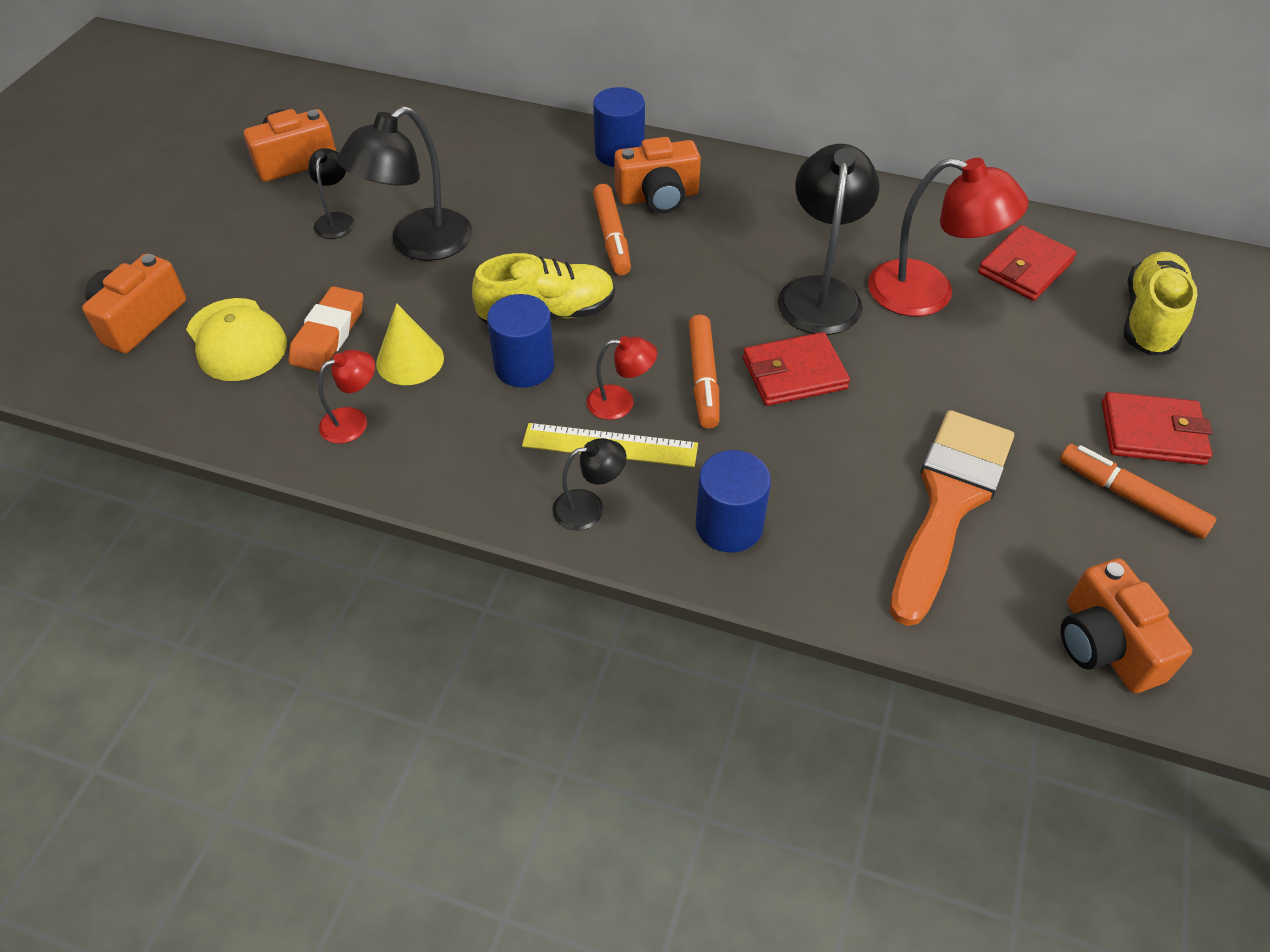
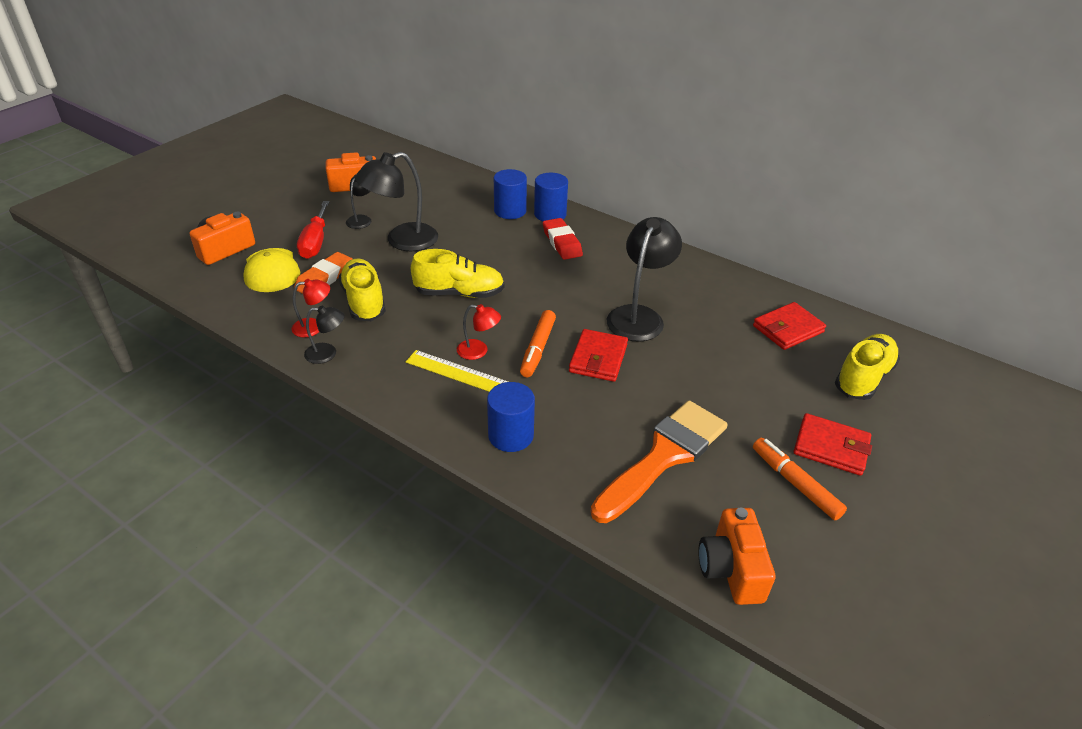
camera: 15 degrees right, 10 degrees down
(282, 275) = (315, 242): none -> red screwdriver
(410, 360) = (364, 301): yellow cone -> yellow shoe
(524, 366) = (430, 319): blue cylinder -> blue cylinder (510, 211)
(589, 507) = (428, 405): black lamp -> black lamp (327, 353)
(612, 237) = (521, 259): orange marker -> none
(658, 197) = (562, 242): orange camera -> red eraser
(794, 373) = (598, 358): red wallet -> red wallet turned 75 degrees counterclockwise
(928, 293) = (712, 331): red lamp -> none

